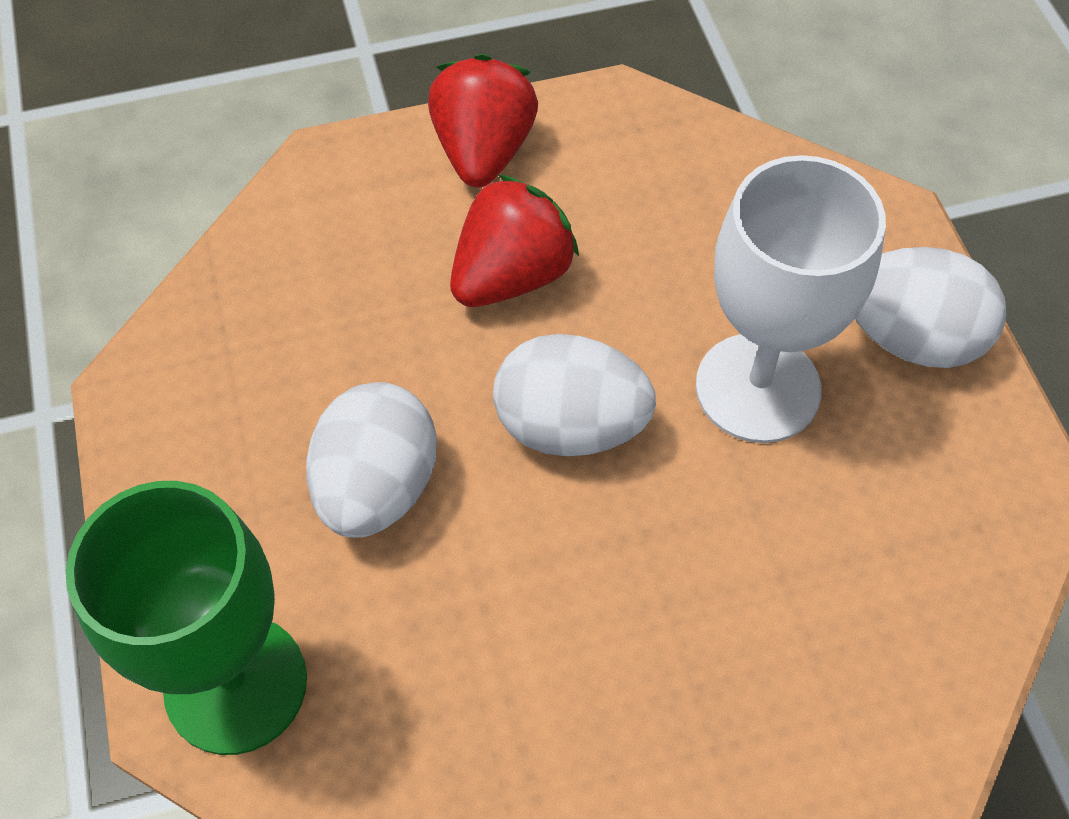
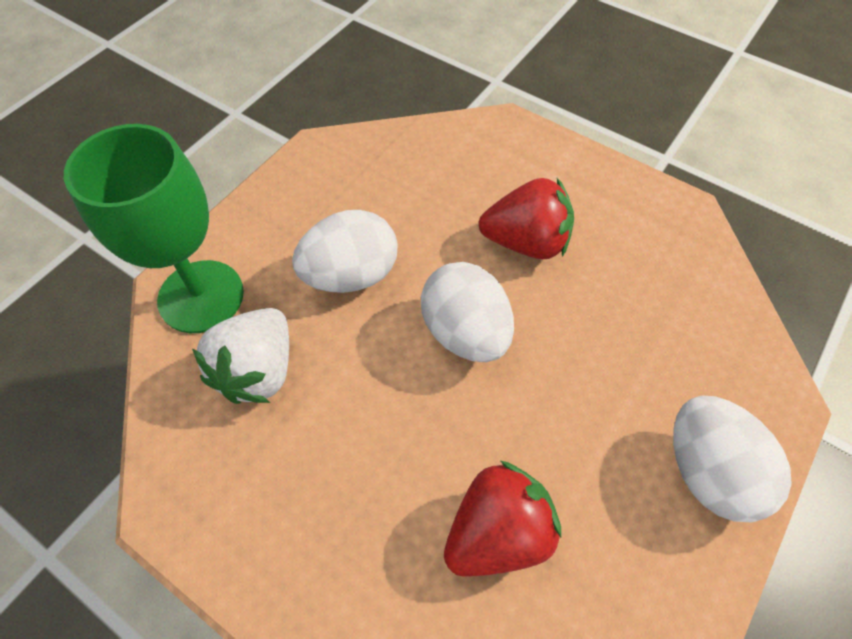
camera: 50 degrees right, 0 degrees up
(415, 684) = (258, 371): none -> white strawberry
(483, 151) = (584, 177): red strawberry -> red strawberry (497, 532)
(757, 388) = (582, 408): white goblet -> none

